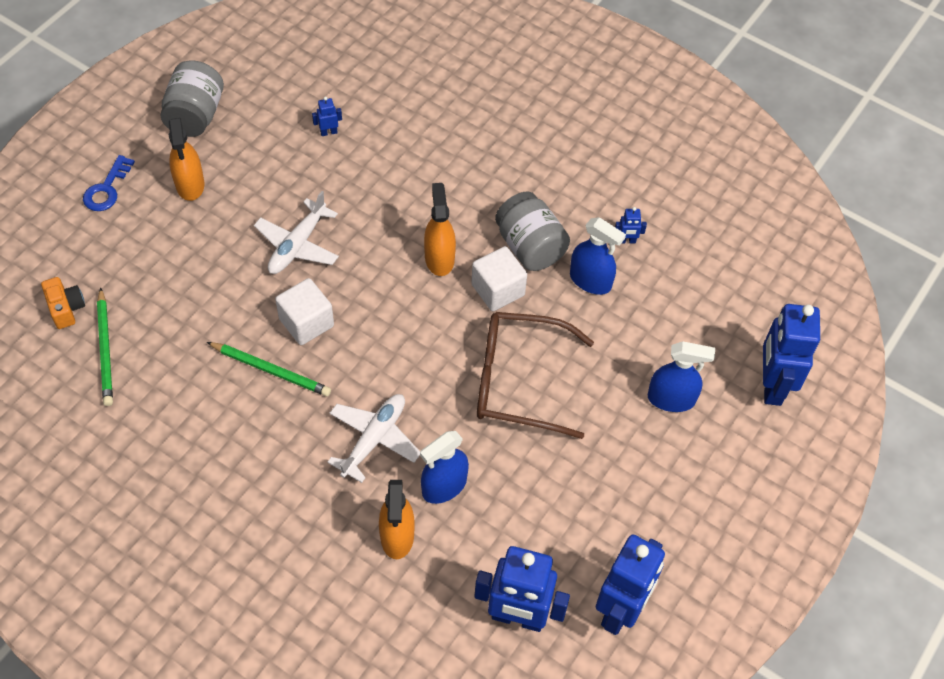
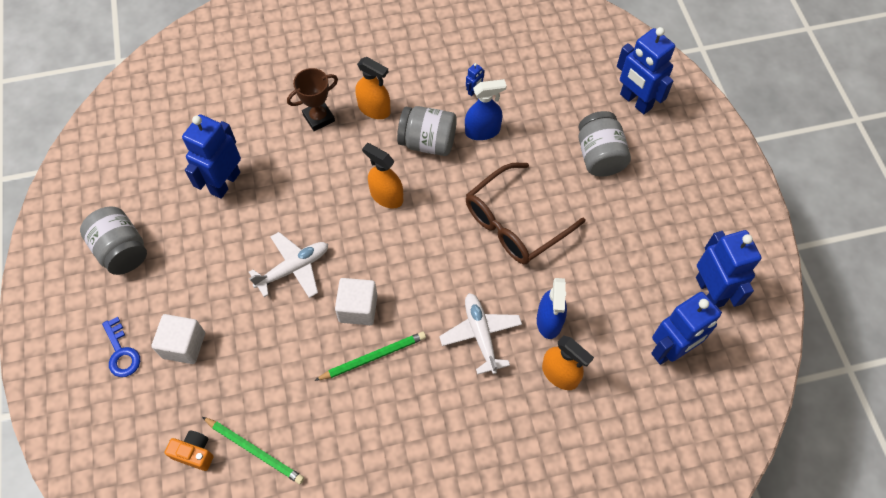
camera: 45 degrees left, 5 degrees up
(190, 184) = (176, 296): orange spray bottle -> orange spray bottle (374, 109)
(297, 245) = (293, 268): white plane -> white plane turned 105 degrees counterclockwise
(328, 132) = (225, 183): blue robot -> blue robot, size x2.48
(464, 146) = (319, 118): none -> brown trophy
(498, 290) = (441, 183): white cube -> white cube (184, 345)
(671, 399) = (599, 156): blue spray bottle -> grey jar

